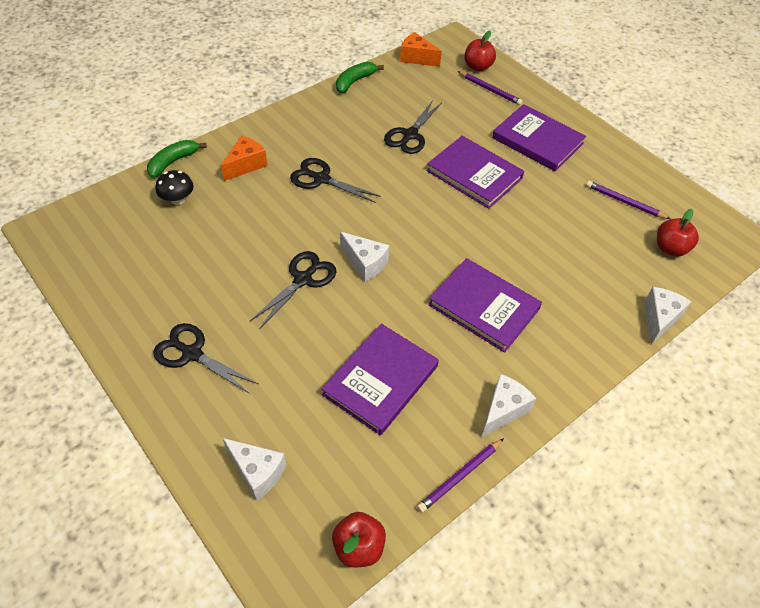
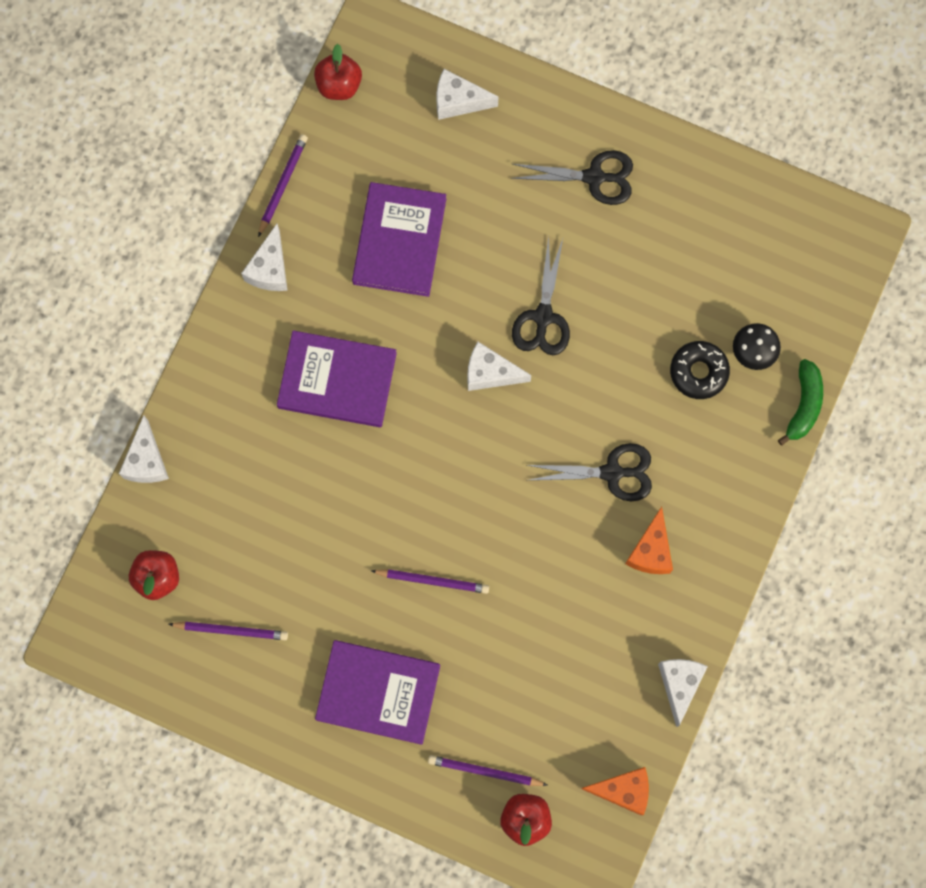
camera: 155 degrees right, 25 degrees up
(222, 204) = (698, 372): none -> black donut
(246, 165) = (715, 447): orange cheese -> orange cheese (651, 551)
(355, 81) = (679, 684): green banana -> white cheese
(410, 135) = (547, 612): black scissors -> none
(474, 174) = (432, 581): purple book -> purple pencil

